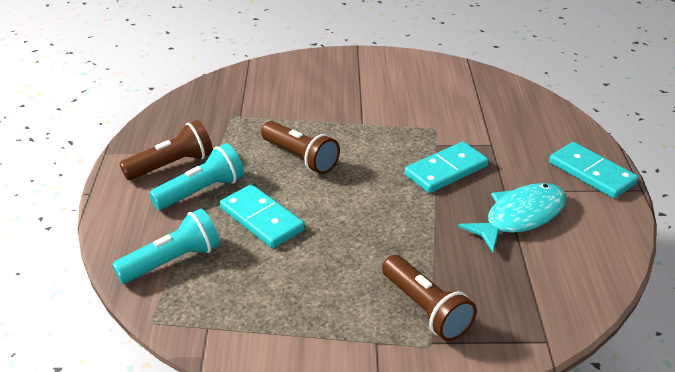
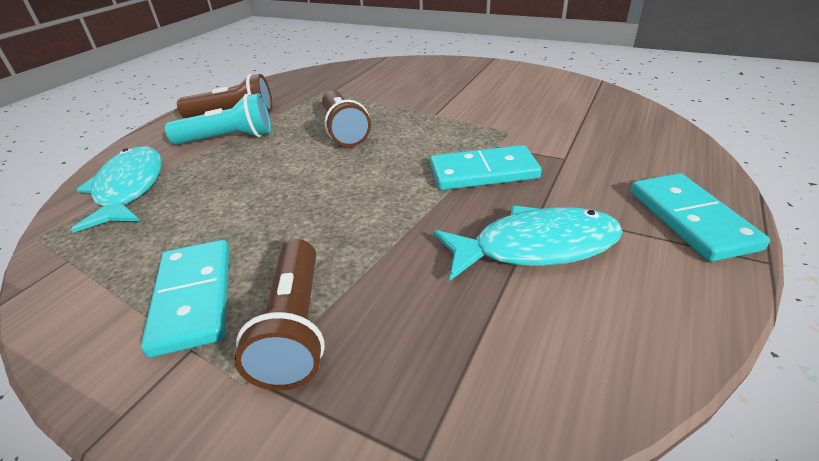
camera: 30 degrees right, 0 degrees up
(173, 261) = (129, 188): turquoise flashlight -> turquoise fish
(261, 219) = (246, 173): turquoise domino -> turquoise domino (193, 298)

